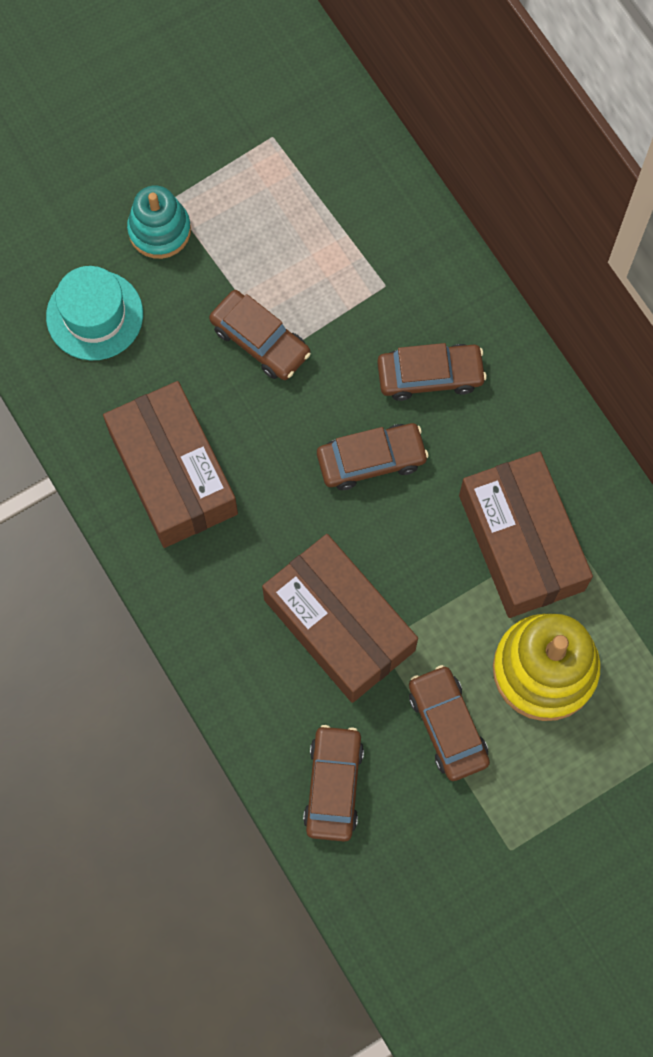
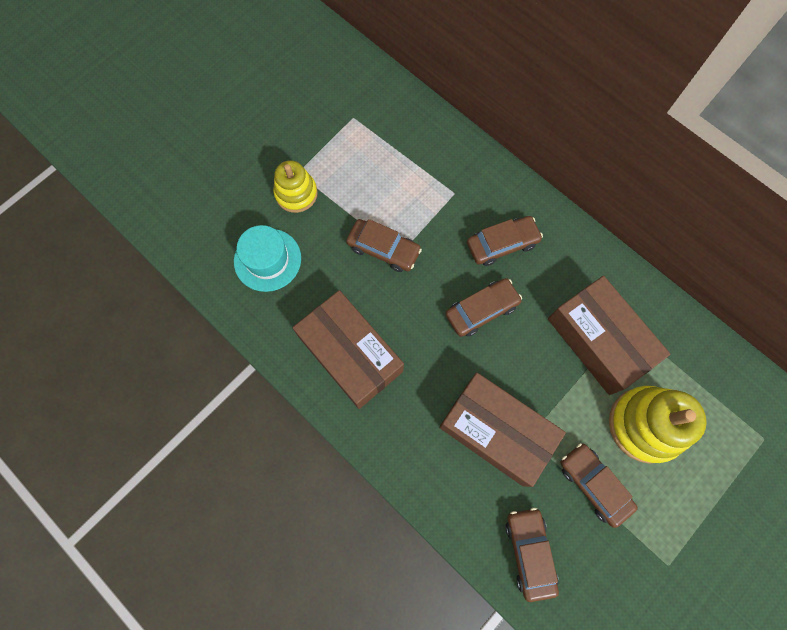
camera: 15 degrees left, 0 degrees up
(159, 230) = (296, 193): turquoise stacking toy -> yellow stacking toy

